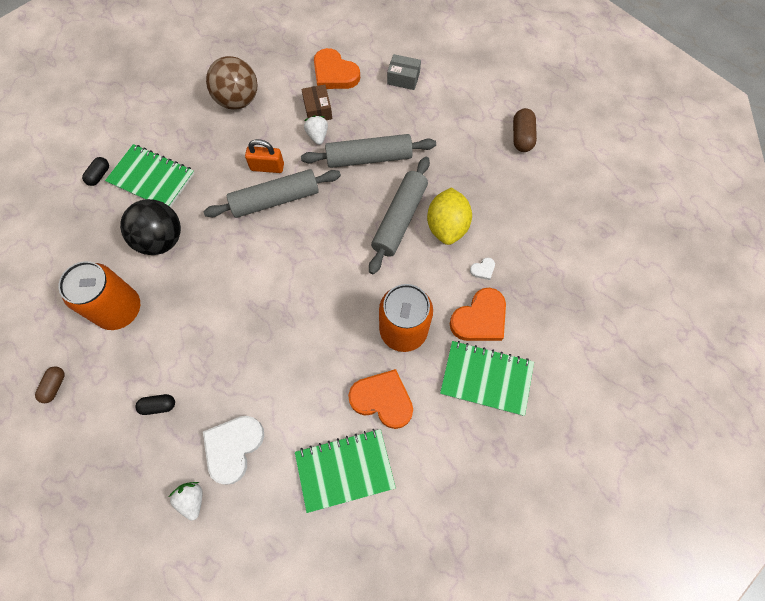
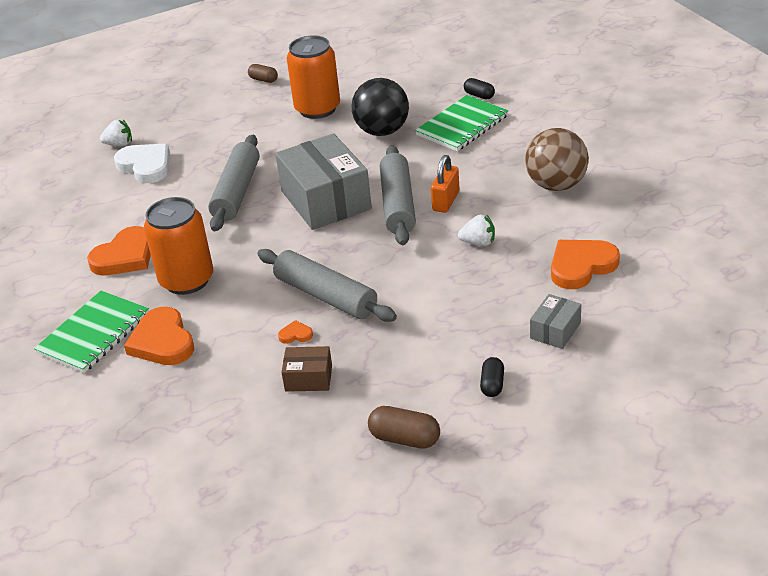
camera: 110 degrees right, 30 degrees down
(158, 406) = (211, 129): black capsule -> black capsule (492, 384)
(275, 256) = (326, 200): none -> grey box
(318, 110) = (521, 246): brown box -> brown box (308, 378)
(345, 470) = (79, 226): green notebook -> none
(369, 158) = (427, 281): grey rolling pin -> grey rolling pin (237, 192)
(447, 226) = (295, 335): yellow lemon -> orange heart
(483, 269) = (221, 356): white heart -> none

